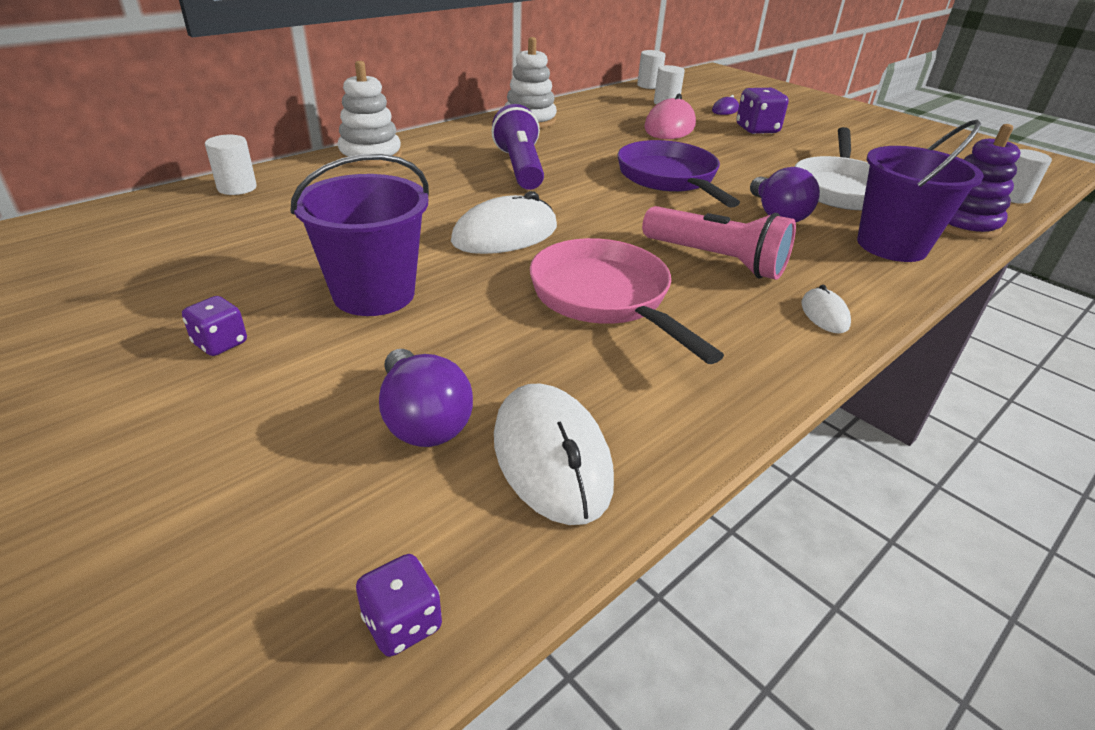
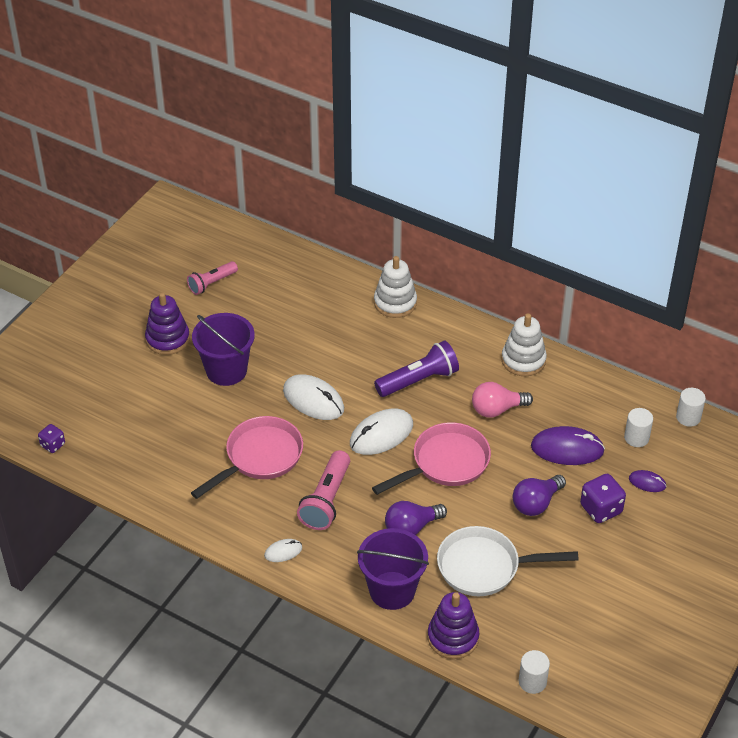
camera: 75 degrees right, 10 degrees up
(139, 270) = (212, 283): none -> pink flashlight
(220, 343) = (167, 339): purple dice -> purple stacking toy
(237, 188) = (314, 269): white cylinder -> none
(422, 420) = (142, 419): purple light bulb -> purple light bulb (536, 503)
(551, 457) = (134, 463): white mouse -> white mouse (381, 434)
(596, 142) = (497, 409): none -> pink light bulb
(669, 127) = (567, 449): pink mouse -> purple mouse
(669, 179) = (445, 463): purple pan -> pink pan

